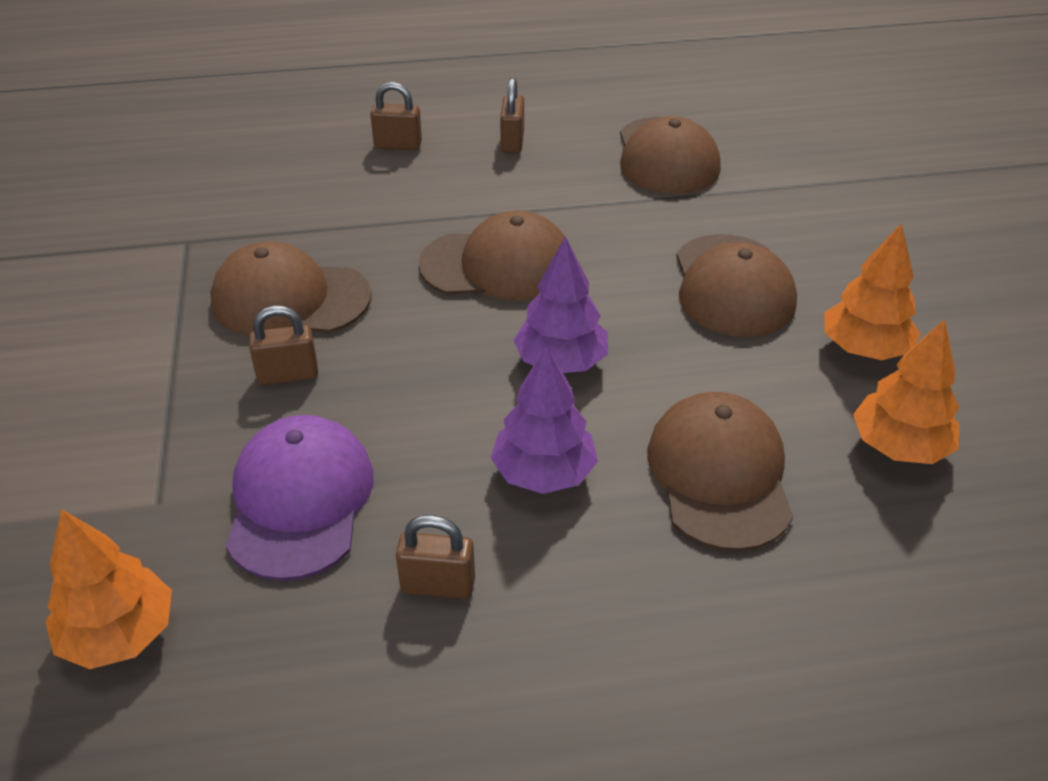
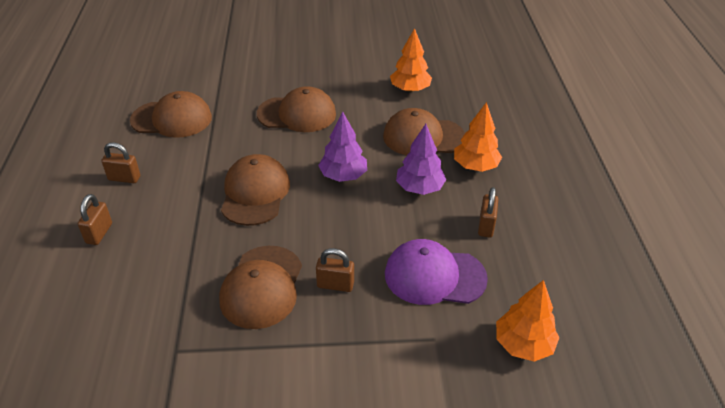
camera: 85 degrees left, 0 degrees up
(288, 375) = (335, 285): brown padlock -> brown padlock turned 75 degrees counterclockwise
(864, 349) = (350, 86): orange tree -> orange tree (475, 166)

